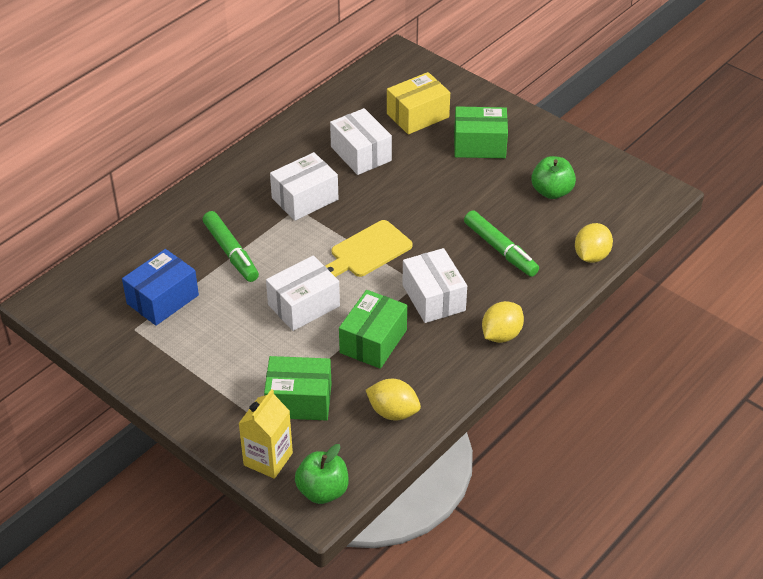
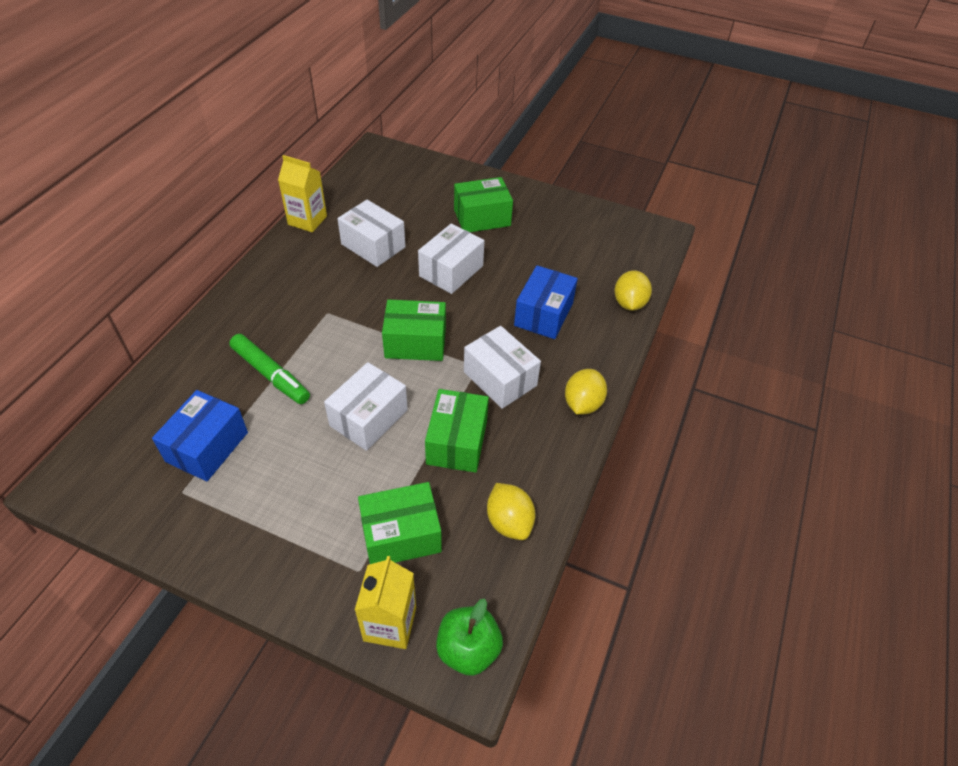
camera: 20 degrees left, 5 degrees up
(305, 199) = (332, 301): white box -> white box (451, 271)
(306, 118) = (307, 220): none -> yellow carton
(368, 251) = (415, 342): yellow cutting board -> green box
(393, 412) = (509, 522): yellow lemon -> yellow lemon turned 60 degrees clockwise
(417, 115) = (414, 200): yellow box -> none
(500, 249) = (543, 314): green marker -> blue box
(551, 192) = (565, 249): green apple -> none

